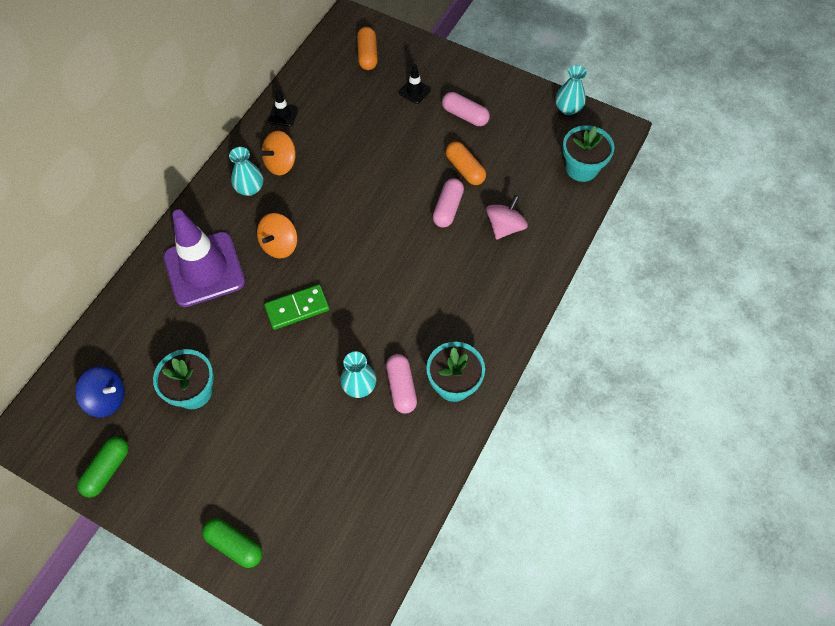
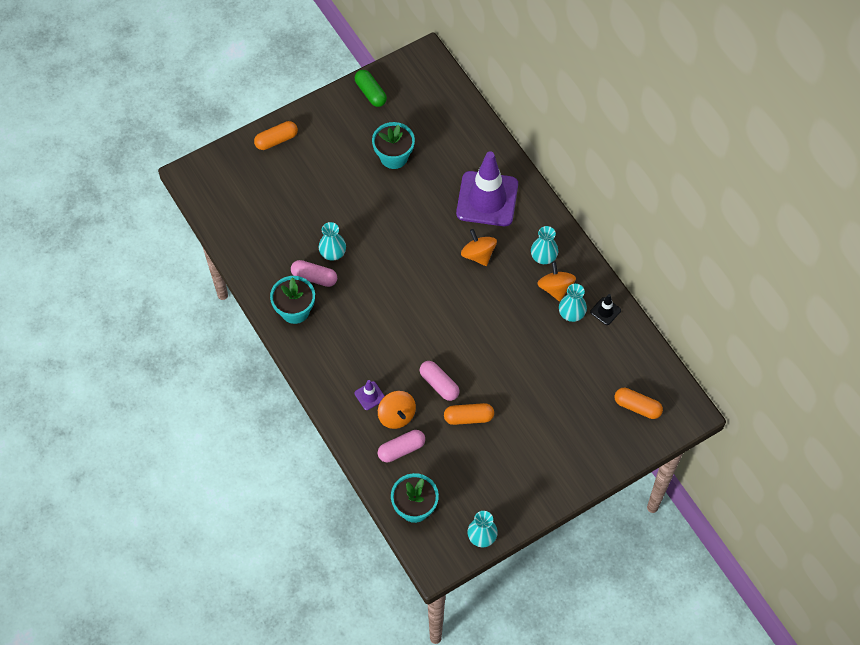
camera: 120 degrees right, 0 degrees up
(107, 398) = (421, 108): blue spinning top -> none
(234, 545) = (276, 140): green capsule -> orange capsule
(297, 308) = (417, 242): green domino -> none
(302, 139) = (571, 313): none -> turquoise vase
(414, 91) = (574, 423): black traffic cone -> none
(465, 115) = (524, 448): pink capsule -> pink capsule (401, 449)
(501, 260) = (369, 396): none -> purple traffic cone
(505, 227) = (396, 415): pink spinning top -> orange spinning top

